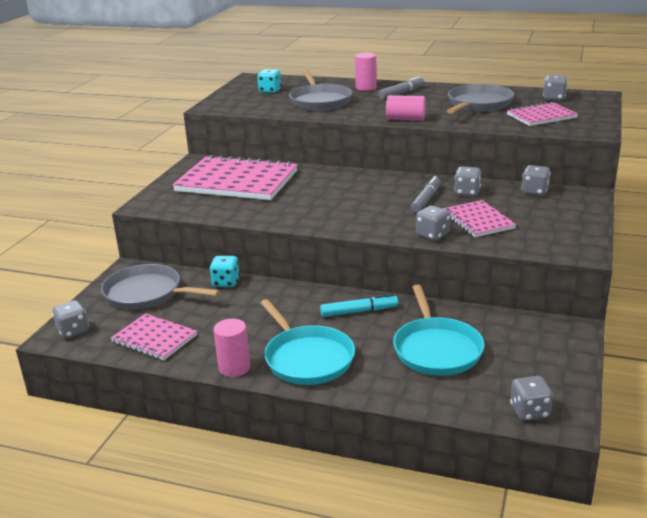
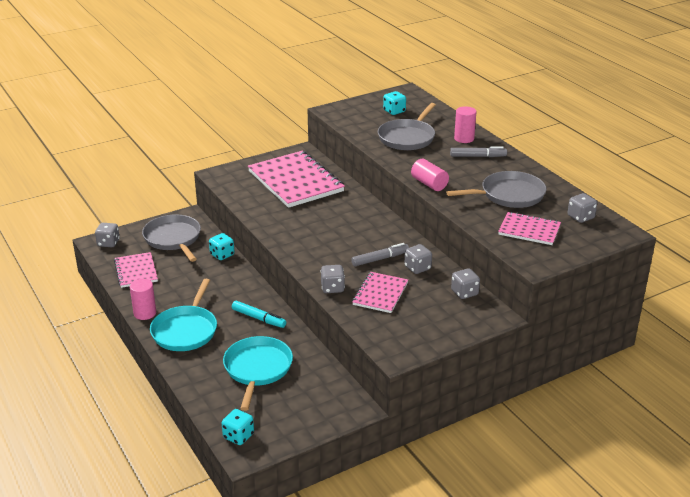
camera: 40 degrees right, 5 degrees up
(436, 349) = (257, 369): turquoise pan -> turquoise pan turned 150 degrees clockwise
(529, 411) = (238, 436): grey dice -> turquoise dice

